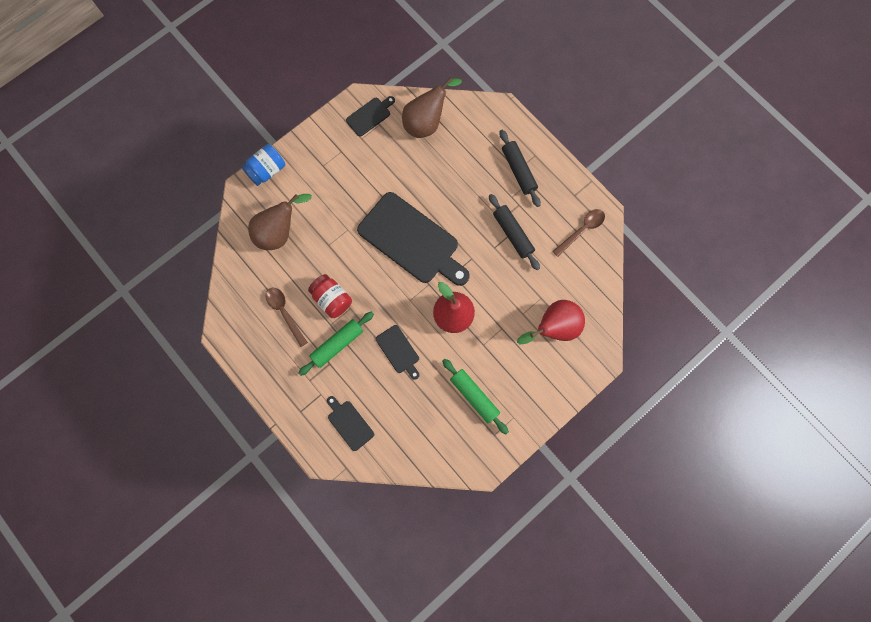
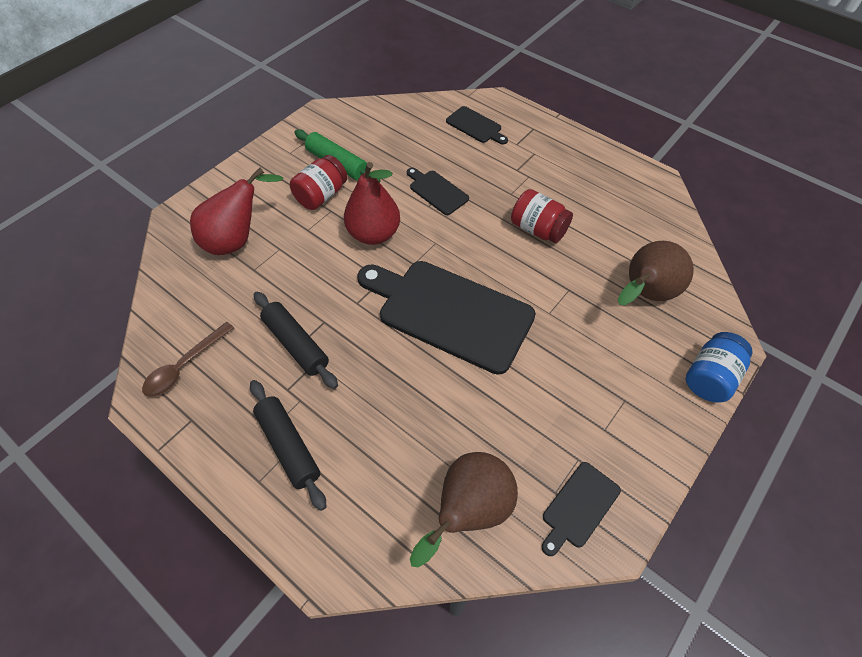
camera: 170 degrees right, 20 degrees down
(284, 313) = (592, 208): brown spoon -> none
(337, 344) = (514, 187): green rolling pin -> none
(489, 362) = (321, 195): none -> red jar

